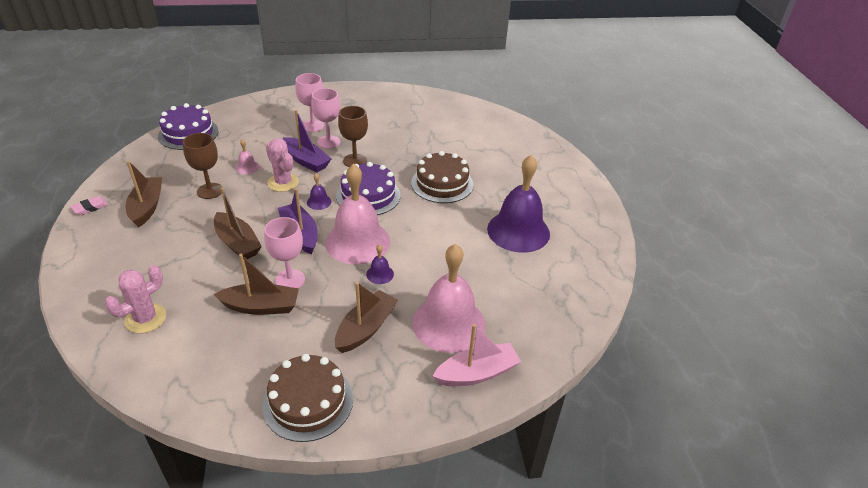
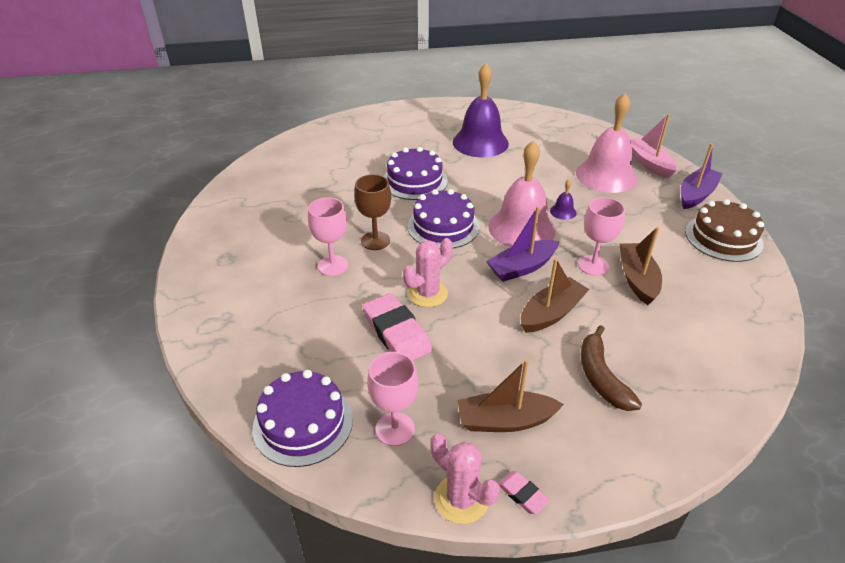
camera: 90 degrees left, 0 degrees up
(145, 318) = (695, 362): pink cactus -> pink cactus (461, 499)
(159, 259) = (601, 377): none -> brown banana
(210, 191) = (456, 360): brown goblet -> none
(247, 167) = (396, 333): pink bell -> pink eraser
(306, 161) = (378, 280): purple boat -> purple boat (696, 195)
(313, 126) = (290, 284): pink goblet -> pink goblet (395, 429)
(319, 202) = (461, 260): purple bell -> none
(366, 328) = (632, 215): brown boat -> none
(442, 184) = (414, 181): brown cake -> purple cake

